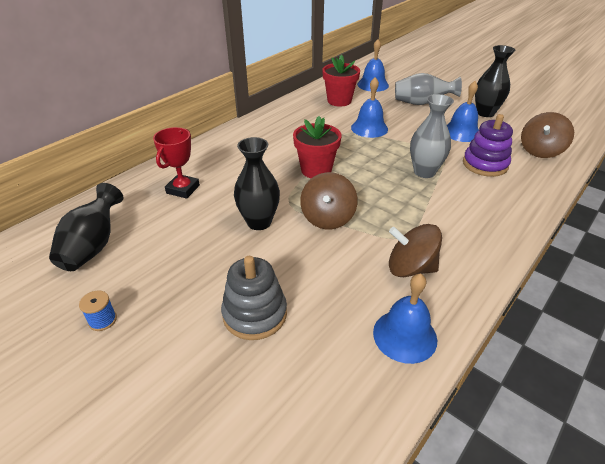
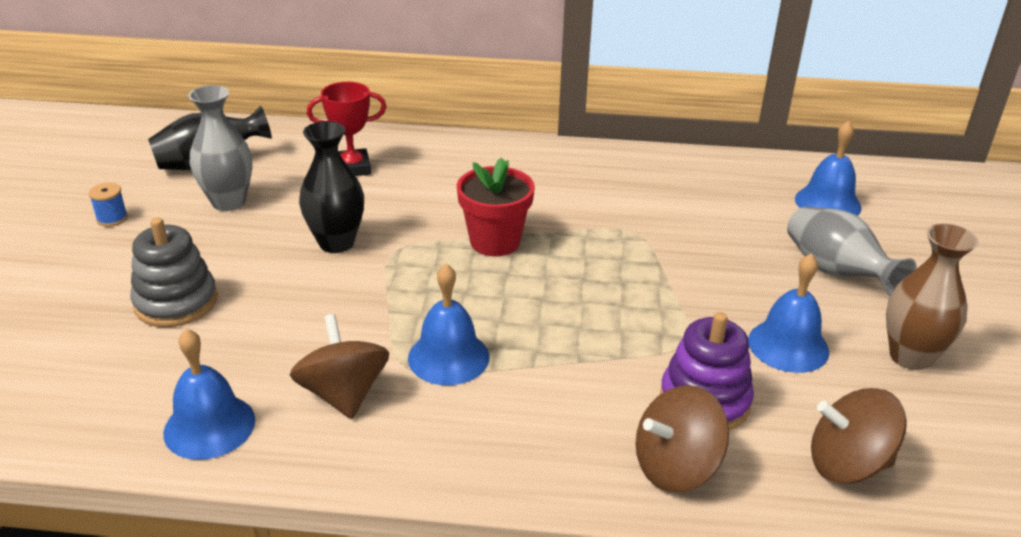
camera: 55 degrees right, 5 degrees down
(327, 218) = (392, 290): brown spinning top -> brown spinning top (675, 467)
(339, 101) = (720, 192): red flower pot -> none
(369, 128) = (671, 247): blue bell -> blue bell (448, 357)
(424, 172) = (601, 340): grey vase -> grey vase (228, 202)
(485, 113) = (910, 356): black vase -> brown vase

